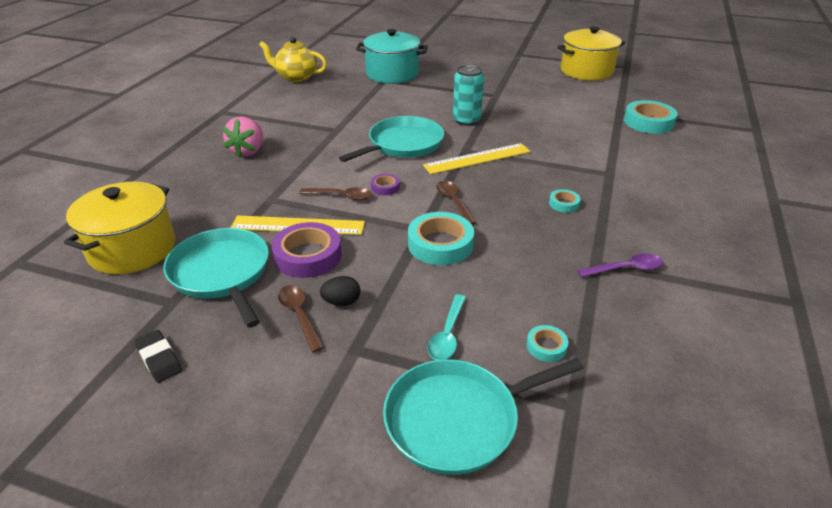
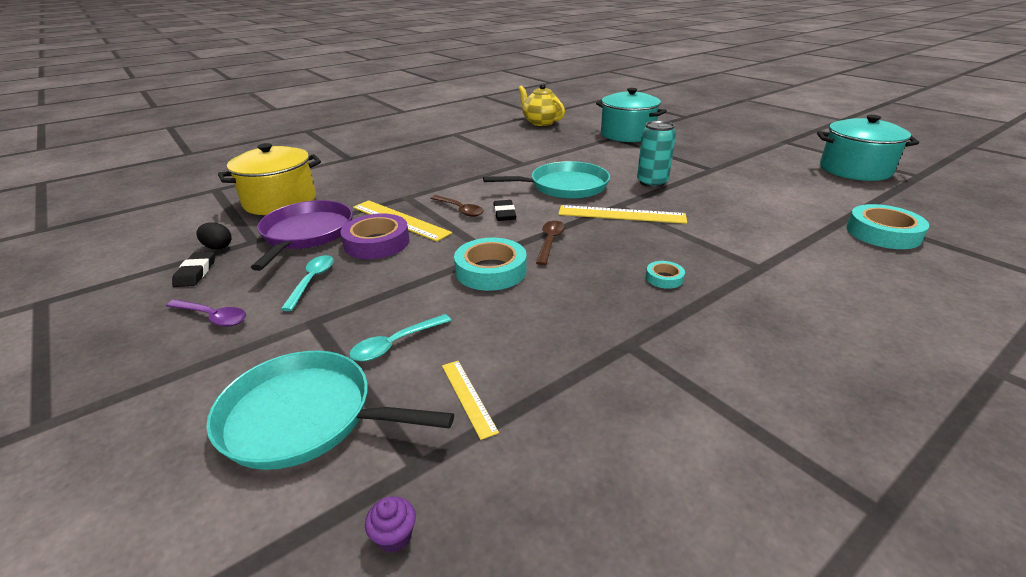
camera: 35 degrees right, 5 degrees down
(222, 273) = (306, 234): turquoise pan -> purple pan
(248, 151) = (436, 162): pink strawberry -> none
(299, 315) = (312, 281): brown spoon -> turquoise spoon
(341, 302) = (353, 284): black egg -> black egg (218, 247)
(385, 187) = (504, 213): purple tape -> black eraser
(546, 346) = (468, 397): turquoise tape -> yellow ruler
(586, 71) = (854, 170): yellow pot -> turquoise pot
(613, 451) = (394, 536): none -> purple cupcake
(625, 269) = (657, 364): purple spoon -> purple spoon (212, 317)

